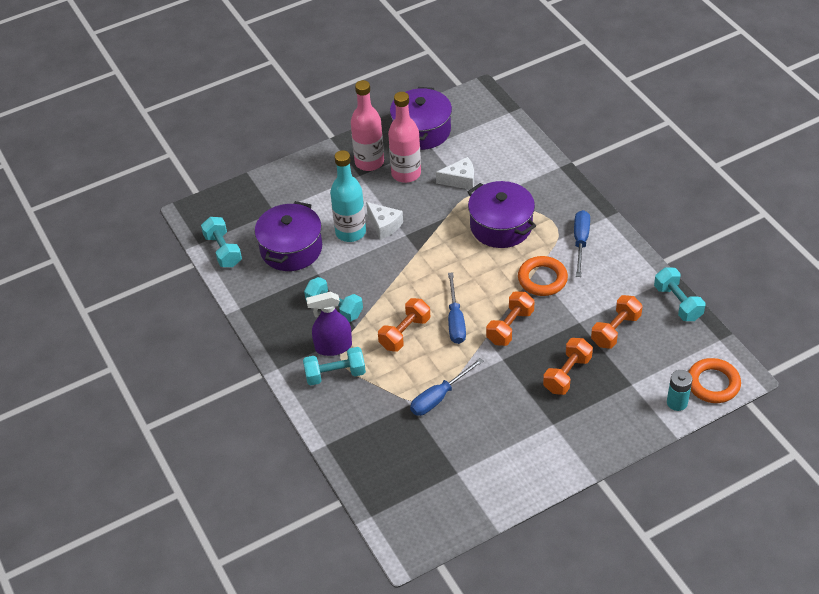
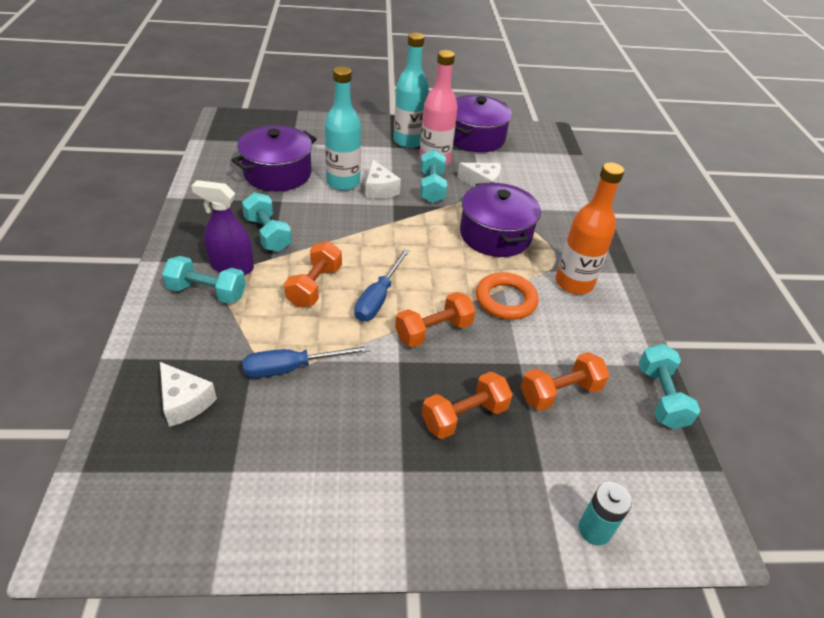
camera: 20 degrees right, 5 degrees down
(223, 250) = (219, 152): turquoise dumbbell -> turquoise dumbbell (431, 188)
(369, 162) = (408, 141): pink bottle -> turquoise bottle
(392, 450) = (185, 402): none -> white cheese
(405, 333) = (314, 286): orange dumbbell -> orange dumbbell turned 45 degrees counterclockwise
(580, 242) = (574, 283): blue screwdriver -> orange bottle
(713, 383) = (663, 529): orange ring -> none

